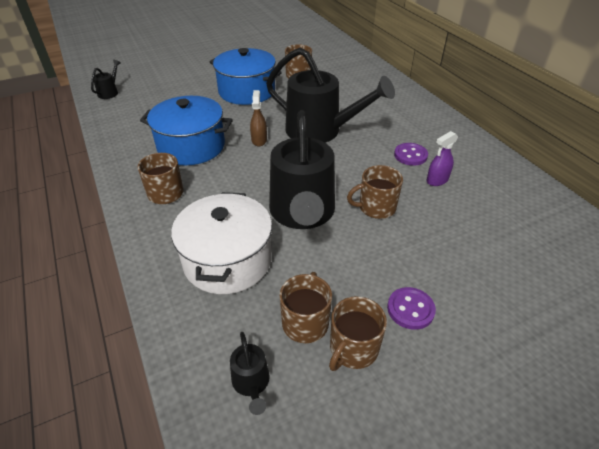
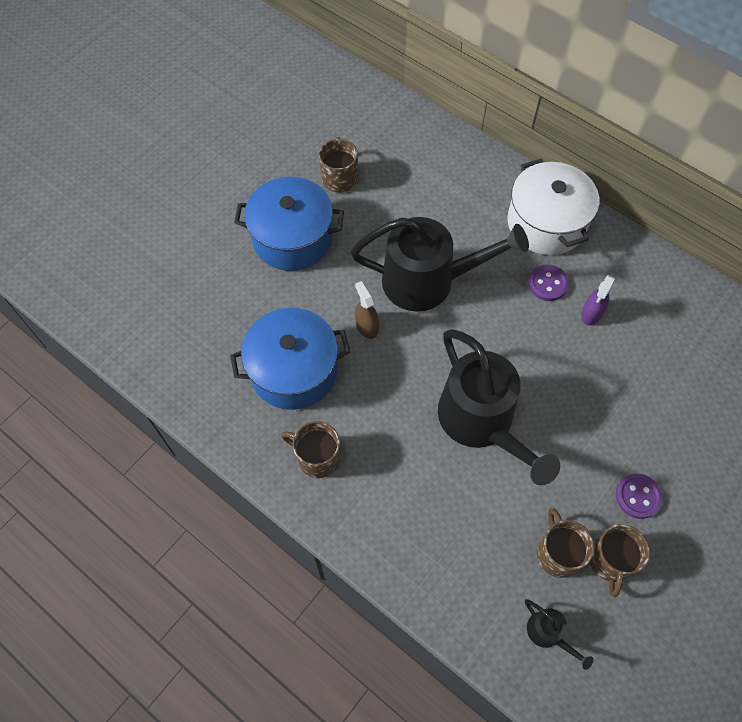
camera: 25 degrees left, 20 degrees up
(110, 92) = (106, 311): black watering can -> none
(227, 260) = (446, 517): white pot -> white pot (546, 223)
(376, 207) = (549, 381): brown mug -> none

